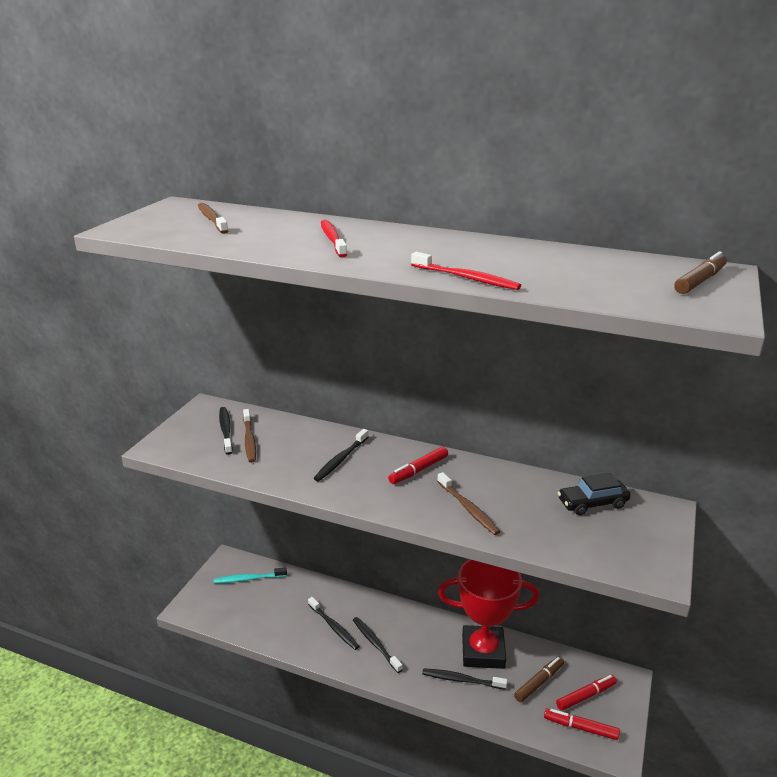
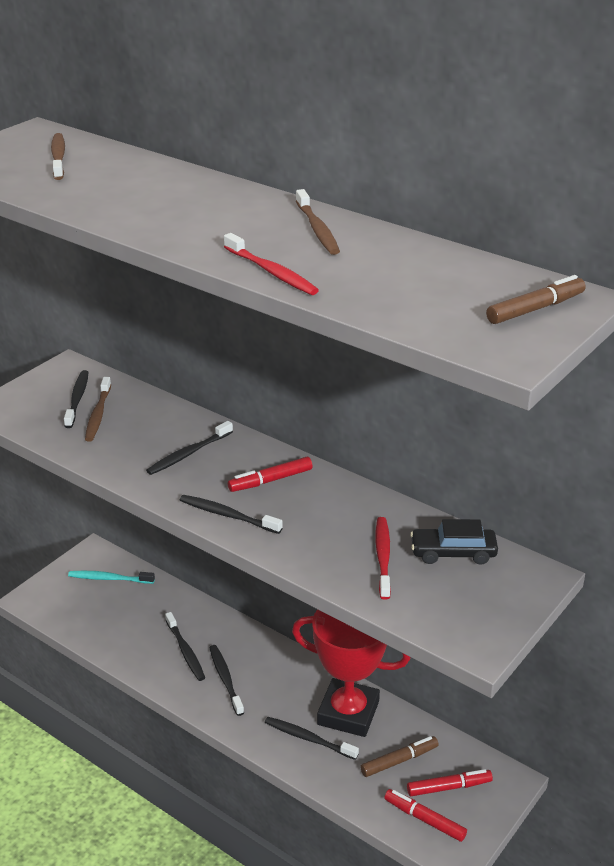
camera: 15 degrees right, 5 degrees up
(332, 239) = (168, 201): red toothbrush -> red toothbrush (383, 557)
(399, 504) = (228, 515): none -> black toothbrush
(468, 508) = (302, 534): brown toothbrush -> brown toothbrush (317, 229)

